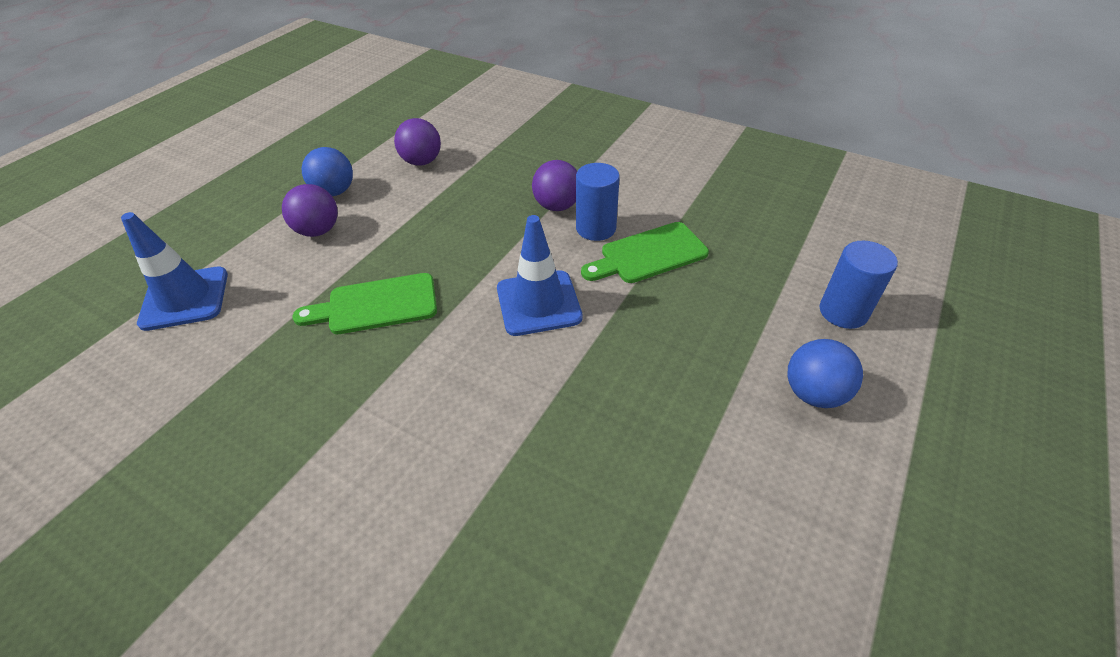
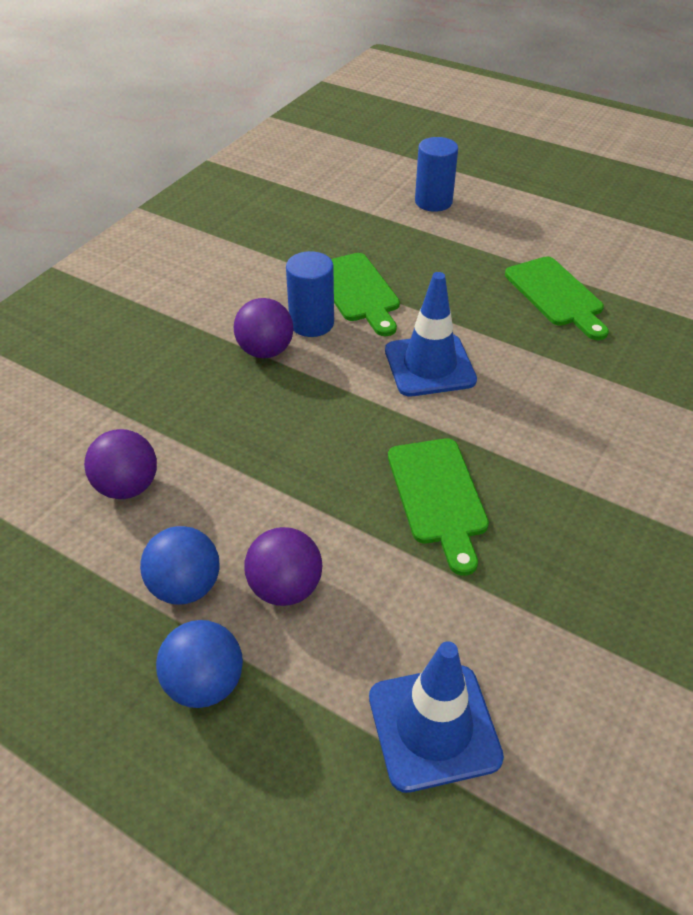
camera: 90 degrees left, 0 degrees up
(671, 419) = (556, 295): none -> green cutting board
(814, 393) = (519, 228): blue ball -> blue ball (205, 683)

